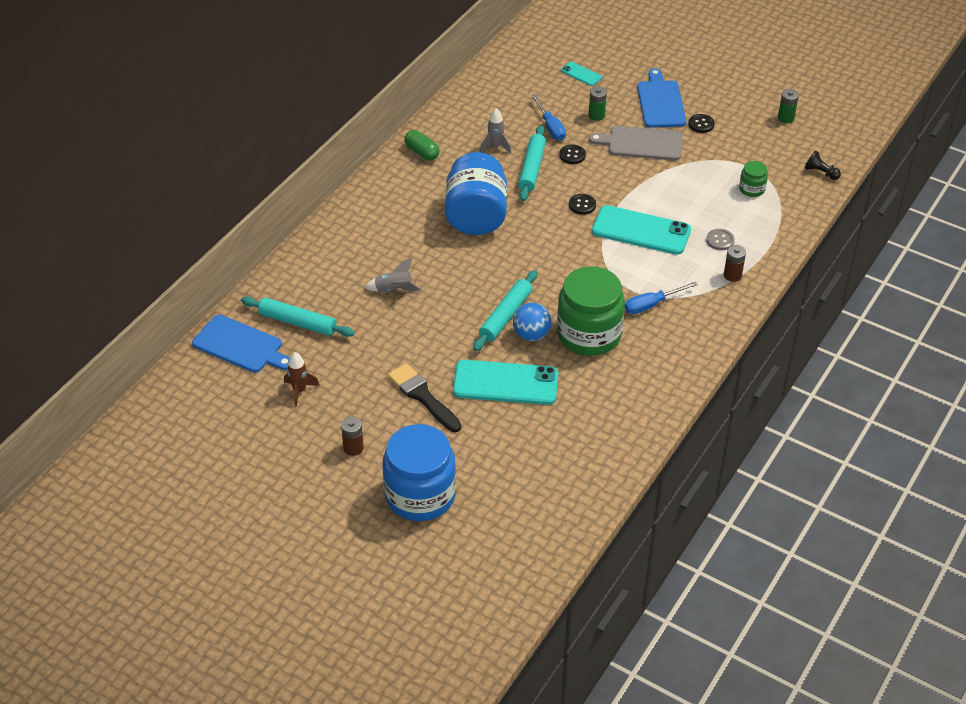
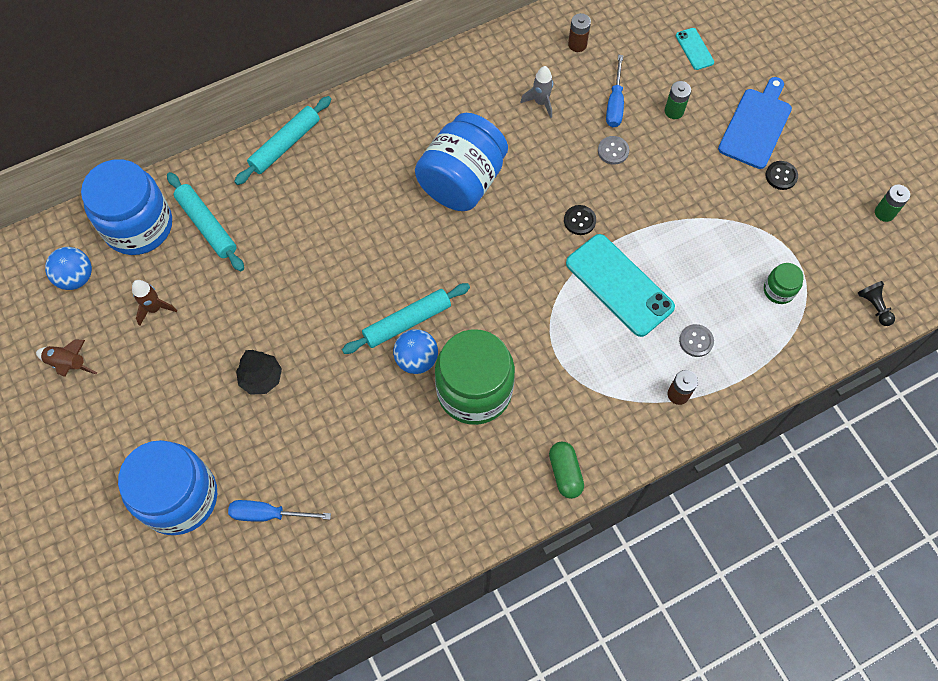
camera: 30 degrees right, 20 degrees up
(216, 399) = (76, 277): none -> blue ball
(240, 345) = (138, 226): blue cutting board -> blue jar
(257, 455) = (68, 364): none -> brown rocket
(353, 448) = (157, 404): brown battery -> brown battery (577, 44)
(394, 290) = (321, 232): grey rocket -> none
(422, 152) = (462, 74): green capsule -> green capsule (565, 473)
(422, 396) = (261, 378): black brush -> black tree
(505, 383) = (350, 406): turquoise phone -> none
(532, 168) = (559, 148): turquoise rolling pin -> turquoise rolling pin (285, 145)
(572, 155) = (613, 151): black button -> grey button
(641, 143) = (697, 170): grey cutting board -> none
(652, 305) = (565, 387): blue screwdriver -> blue screwdriver (268, 514)

